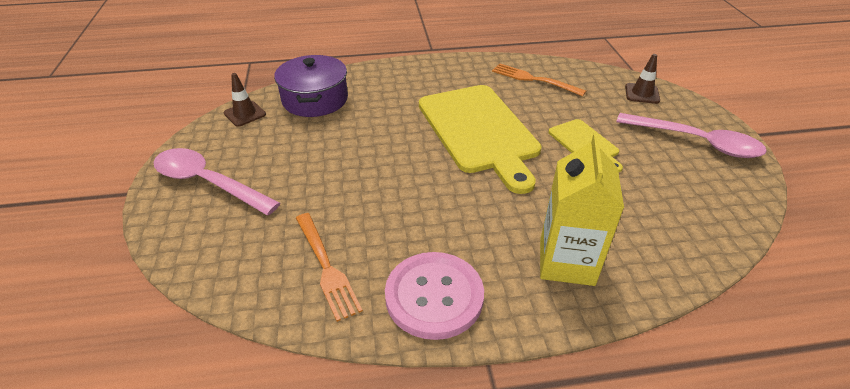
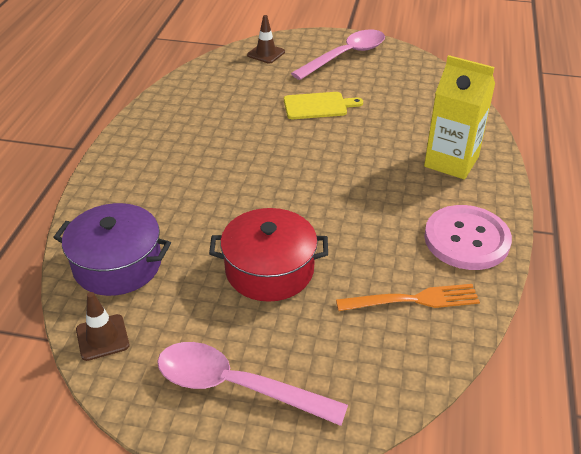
camera: 70 degrees left, 0 degrees up
(208, 182) = (236, 386): pink spoon -> pink spoon turned 60 degrees clockwise
(335, 169) = (269, 270): none -> red pot
(479, 131) = (264, 157): yellow cutting board -> none
(534, 80) = (200, 99): orange fork -> none

